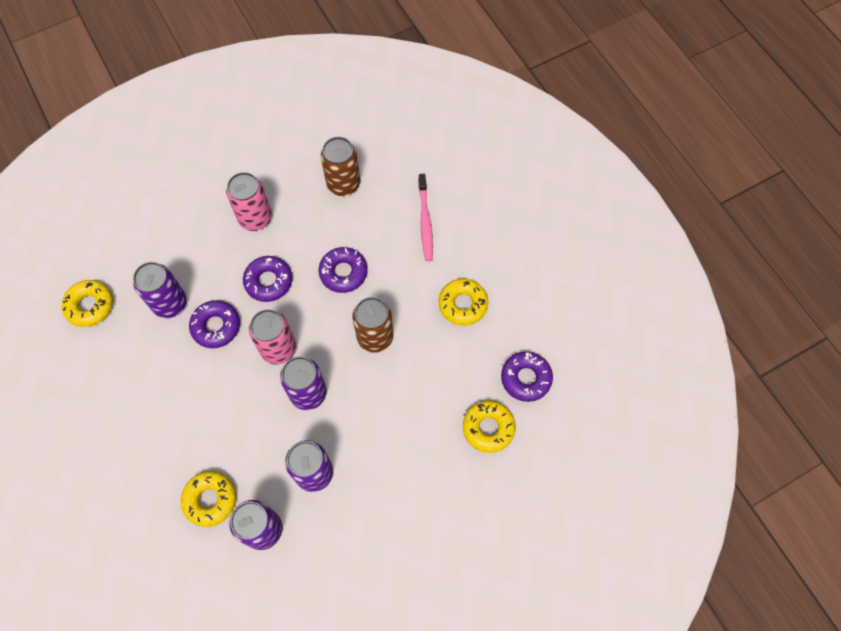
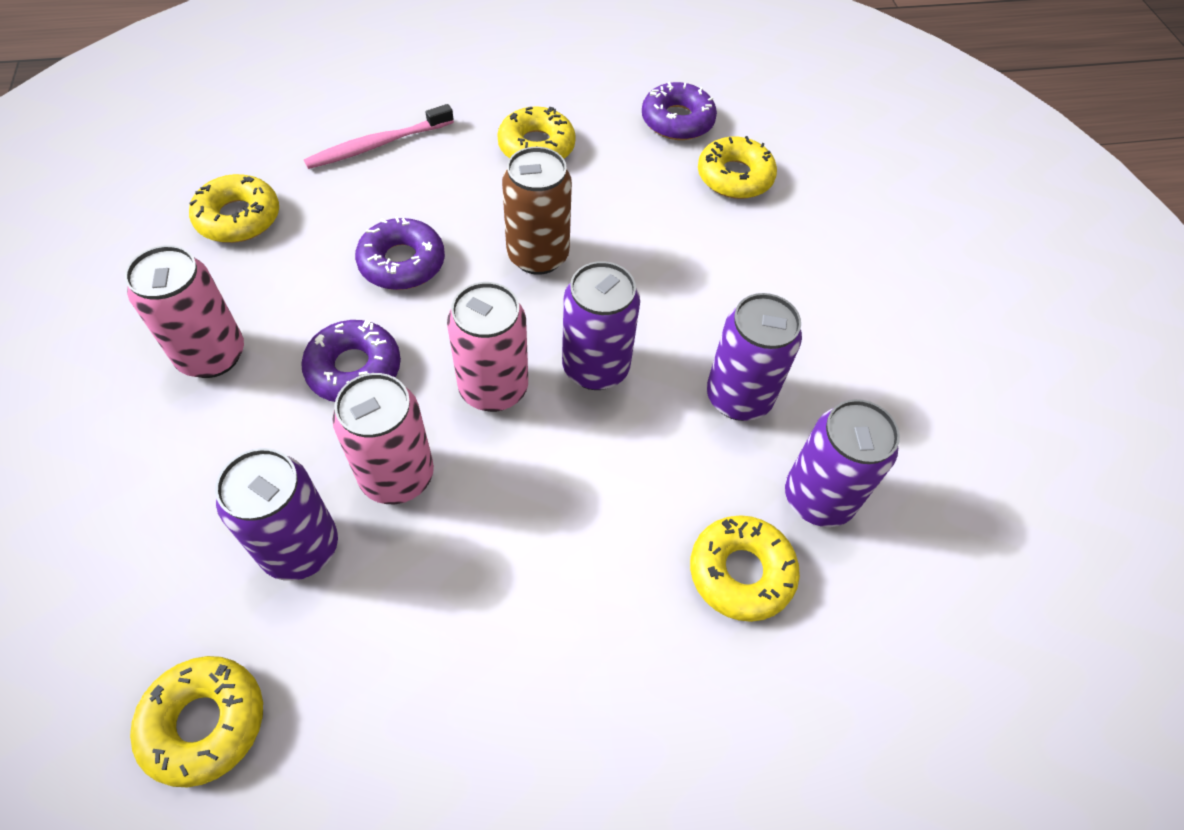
camera: 75 degrees left, 10 degrees down
(216, 326) = (397, 476): purple donut -> pink can
(343, 184) = (238, 218): brown can -> yellow donut
(425, 222) = (377, 145): pink toothbrush -> pink toothbrush turned 135 degrees clockwise

